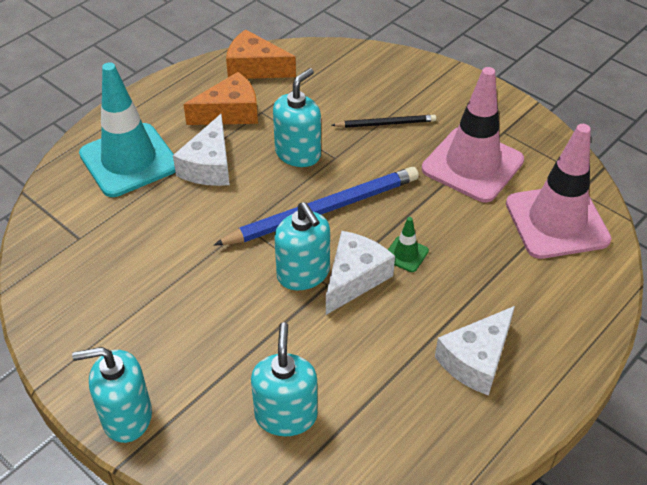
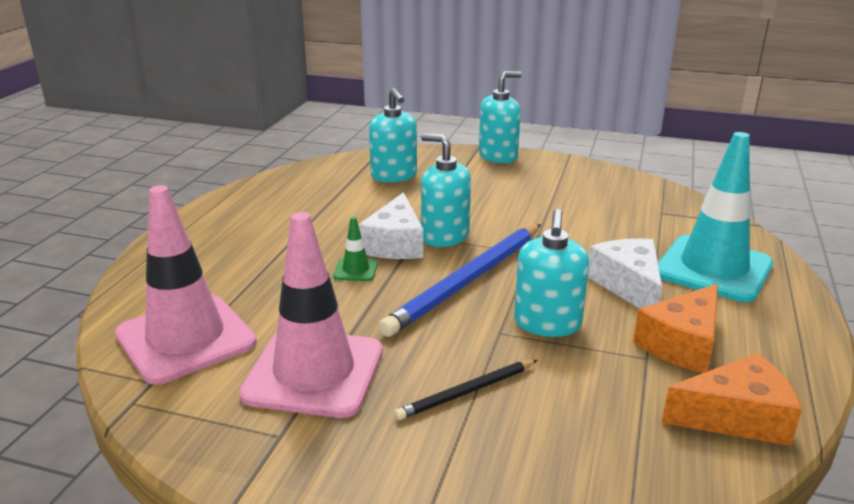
camera: 155 degrees right, 20 degrees down
(476, 360) = (259, 225): white cheese -> none

